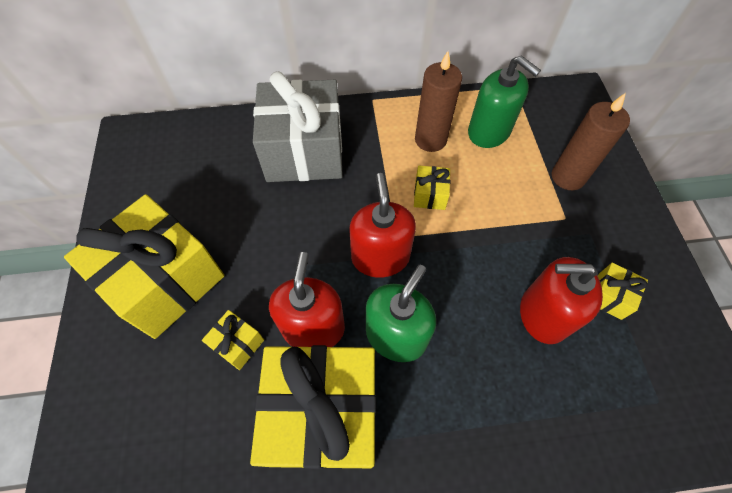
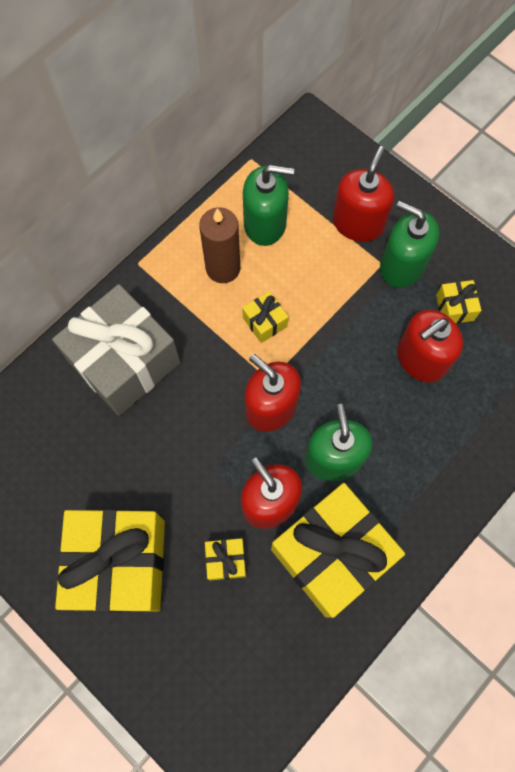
camera: 40 degrees left, 10 degrees up
(568, 177) = (358, 223): brown candle -> red soap dispenser
(583, 231) = (402, 265): none -> green soap dispenser

